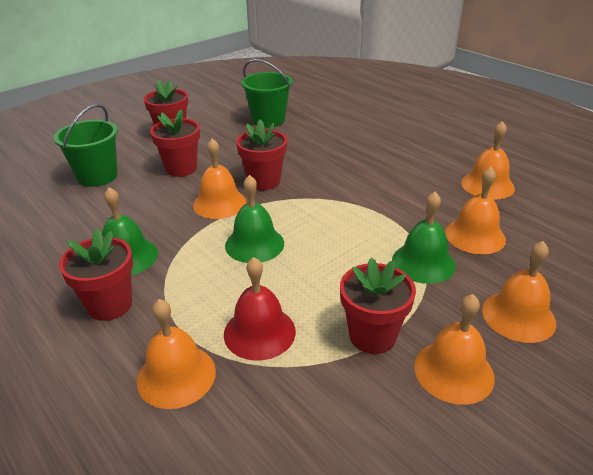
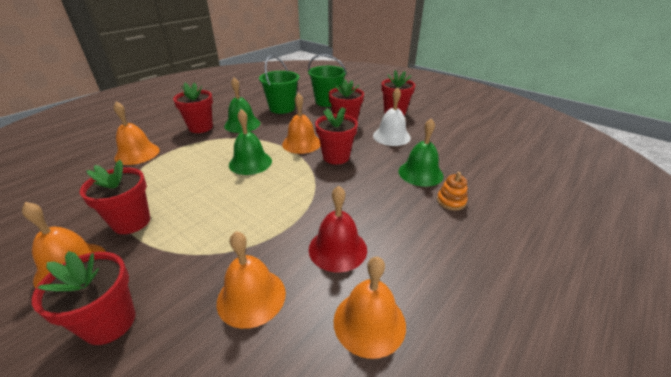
camera: 80 degrees right, 0 degrees up
(231, 144) = (391, 136): none -> white bell
(259, 332) = (158, 174): red bell -> red bell (337, 249)
(268, 120) = (446, 147): green bucket -> green bucket (282, 108)
(357, 134) = (451, 201): none -> orange stacking toy
(423, 262) = (211, 251): green bell -> green bell (420, 173)
(518, 316) = (110, 322): orange bell -> red flower pot

